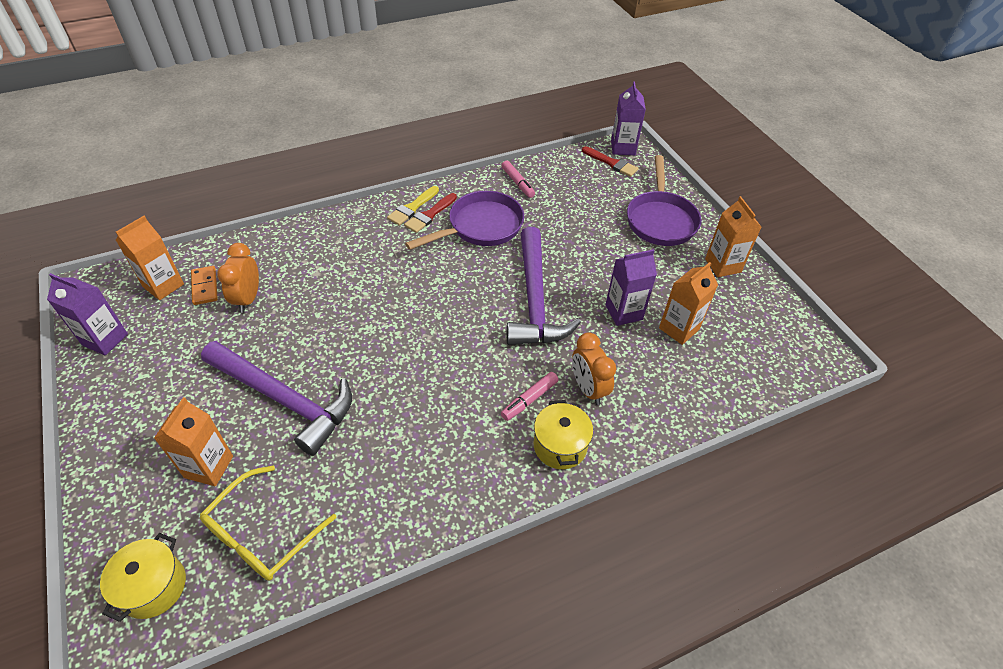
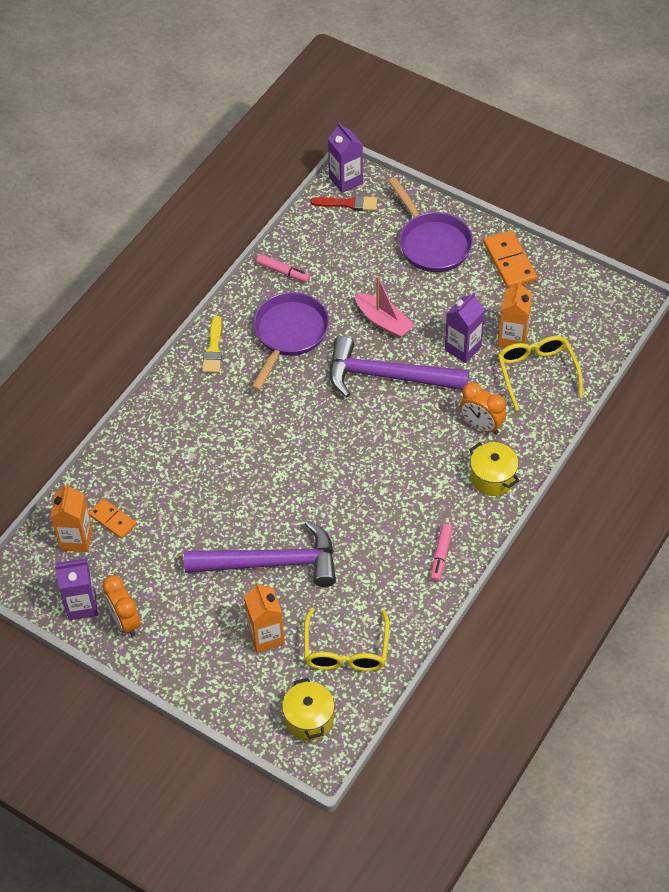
camera: 30 degrees left, 5 degrees up
(248, 299) = (159, 508): orange clock -> orange clock (125, 621)
(429, 215) = (235, 347): red brush -> none
(529, 399) = (446, 458): pink marker -> pink marker (441, 555)
(535, 300) = (388, 376): purple hammer -> purple hammer turned 135 degrees clockwise
(568, 256) = (383, 321): none -> pink boat
(681, 371) = (537, 373): none -> yellow glasses
(723, 265) = (510, 261): orange carton -> orange domino

